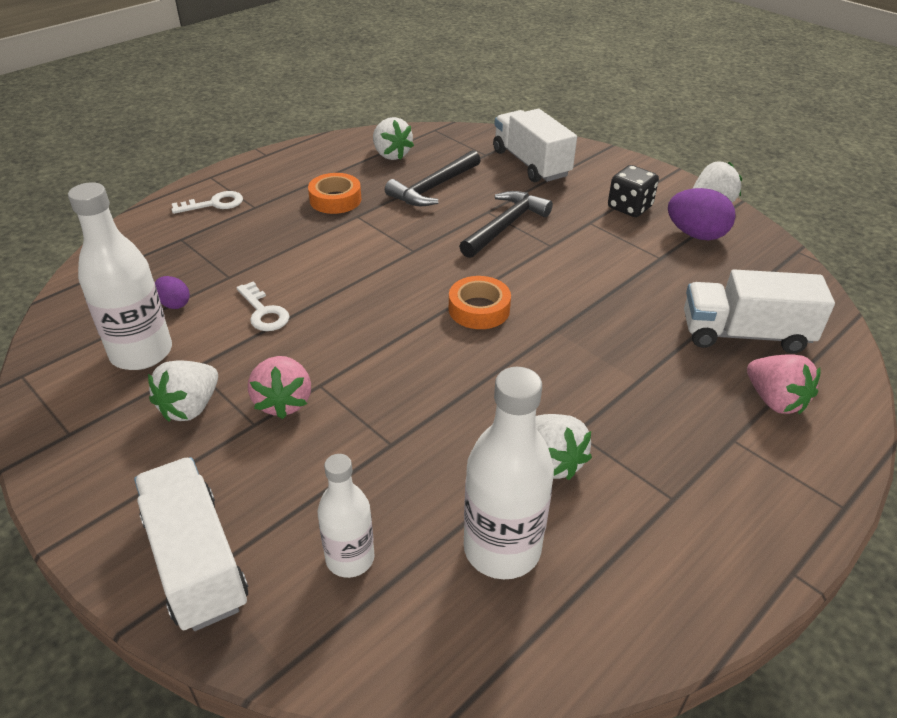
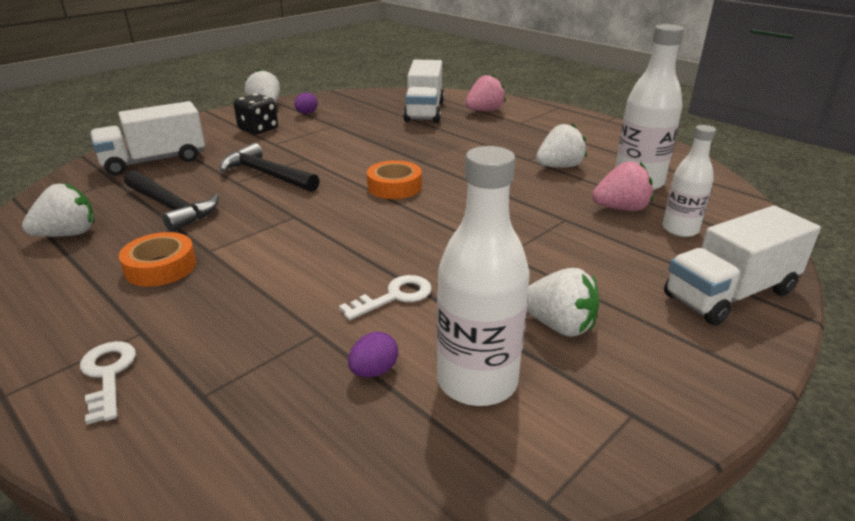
camera: 90 degrees left, 10 degrees down
(283, 402) = (534, 270): pink strawberry -> pink strawberry (621, 208)
(696, 234) = (306, 113): purple egg -> purple egg, size x0.55

